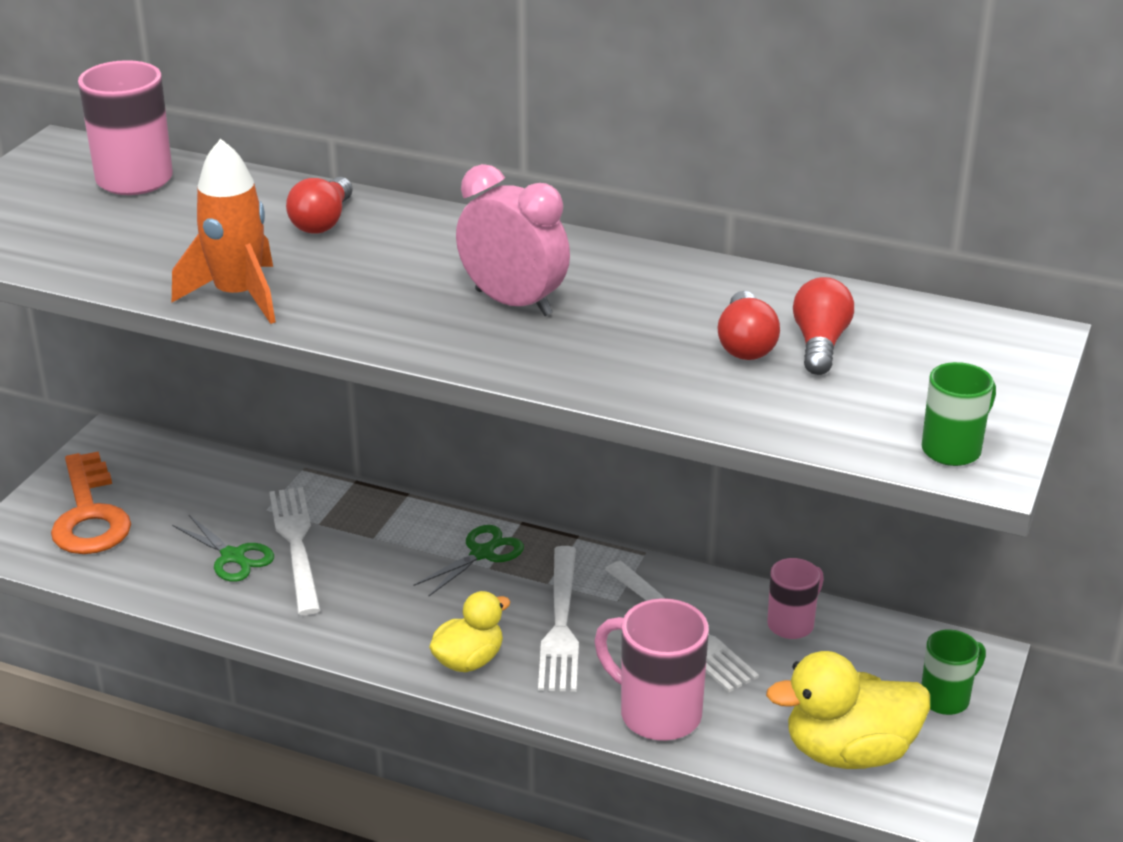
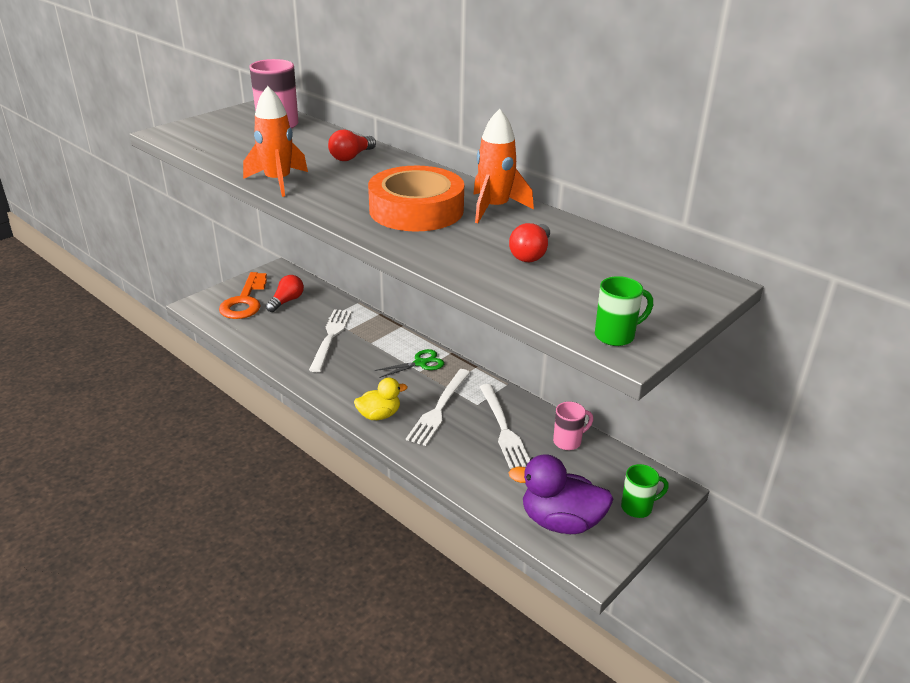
camera: 20 degrees right, 0 degrees up
(233, 556) = (297, 335): green scissors -> none
(513, 303) = (416, 210): pink clock -> orange tape
(632, 274) = (494, 208): none -> orange rocket
(657, 714) = (462, 470): pink mug -> none
(820, 344) = (576, 262): red light bulb -> red light bulb (286, 301)
(849, 752) = (560, 521): yellow duck -> purple duck

